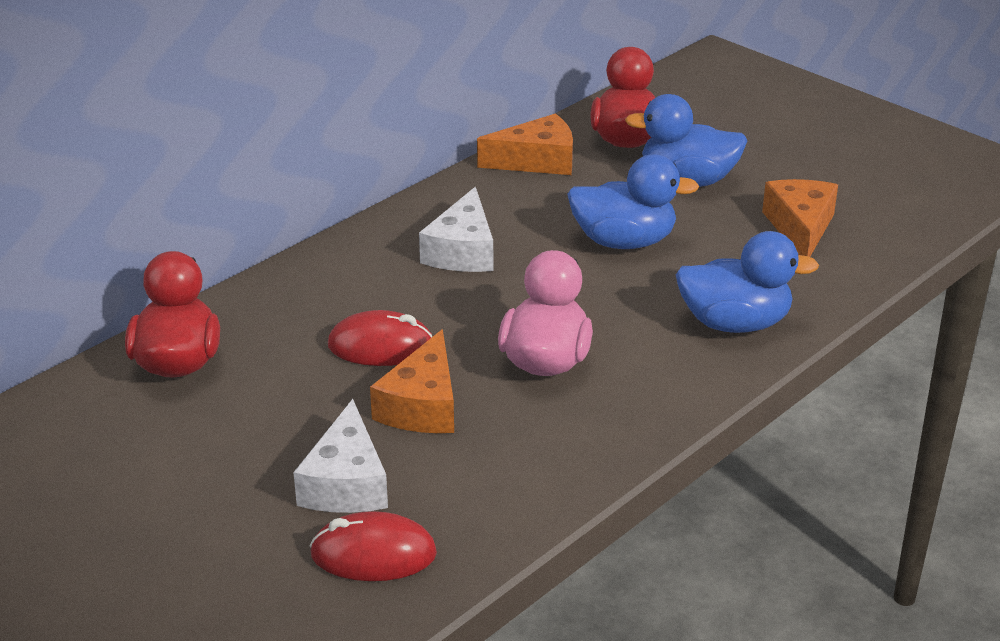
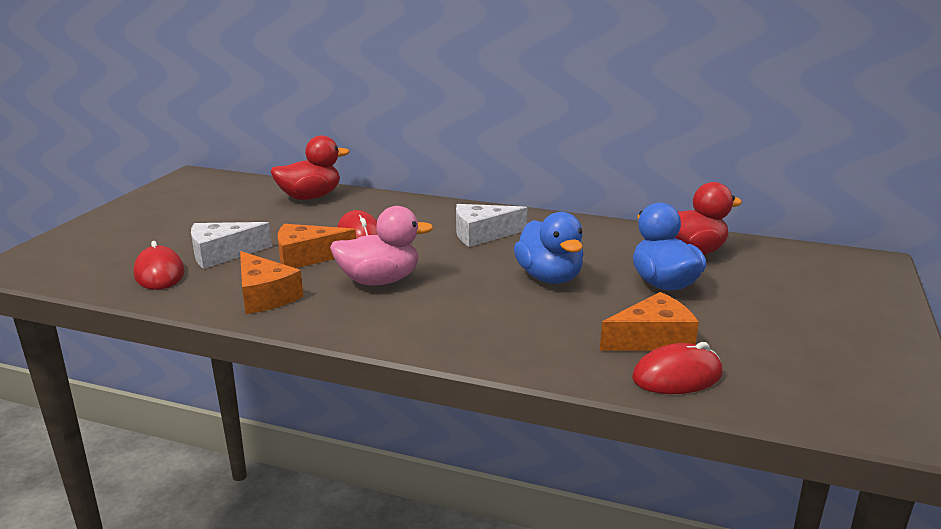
camera: 65 degrees right, 10 degrees down
(537, 161) = (618, 233): orange cheese -> orange cheese (265, 296)
(735, 323) = (482, 335): blue duck -> none
(874, 239) = (677, 376): none -> red mouse

